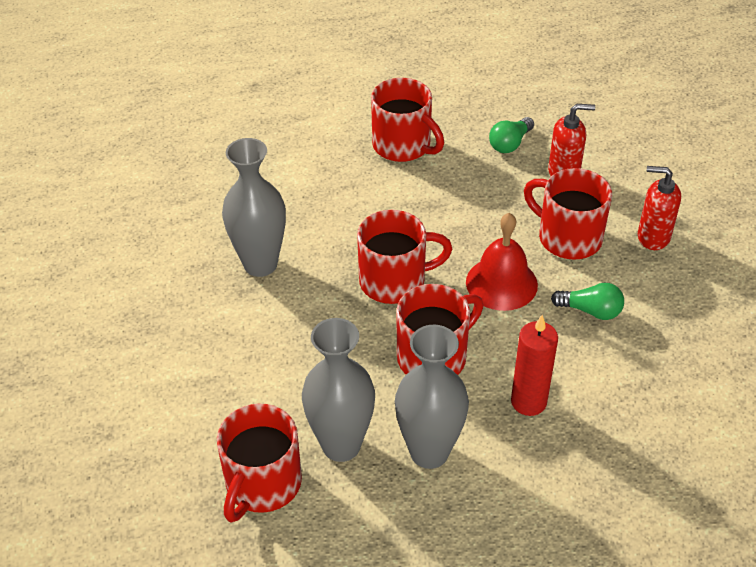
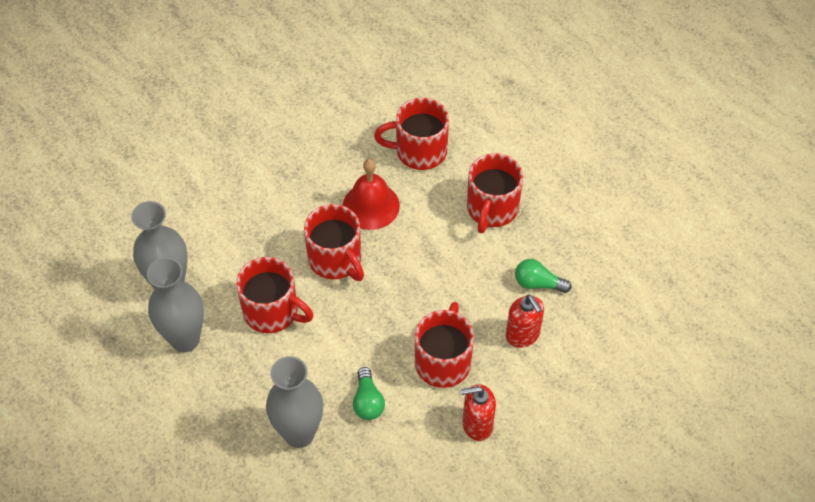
camera: 65 degrees right, 10 degrees up
(260, 264) = (312, 170): grey vase -> grey vase (299, 434)
(262, 484) = (121, 254): red mug -> red mug (419, 151)
(501, 283) = (368, 331): red bell -> red bell (371, 205)
(528, 402) = (256, 386): red candle -> none
(653, 237) = (477, 425): red soap dispenser -> red soap dispenser turned 90 degrees counterclockwise

